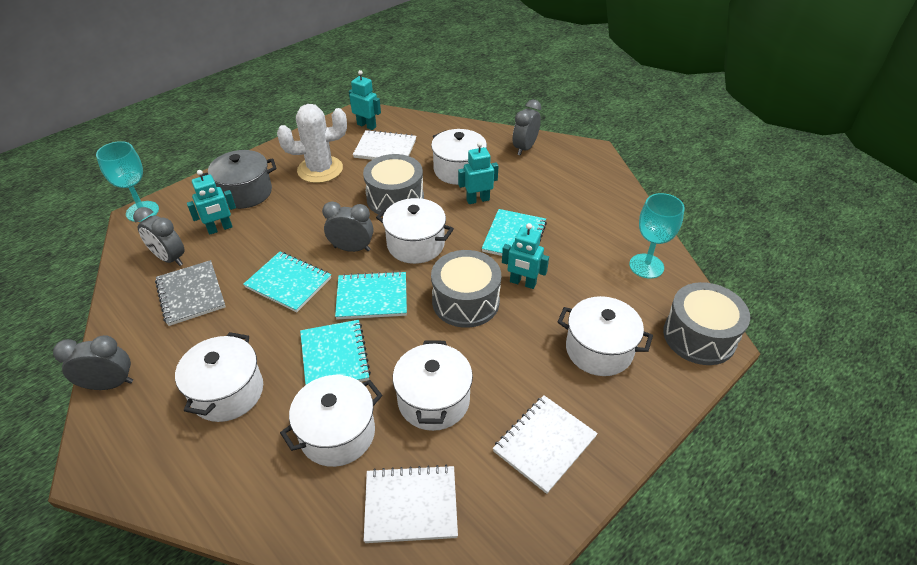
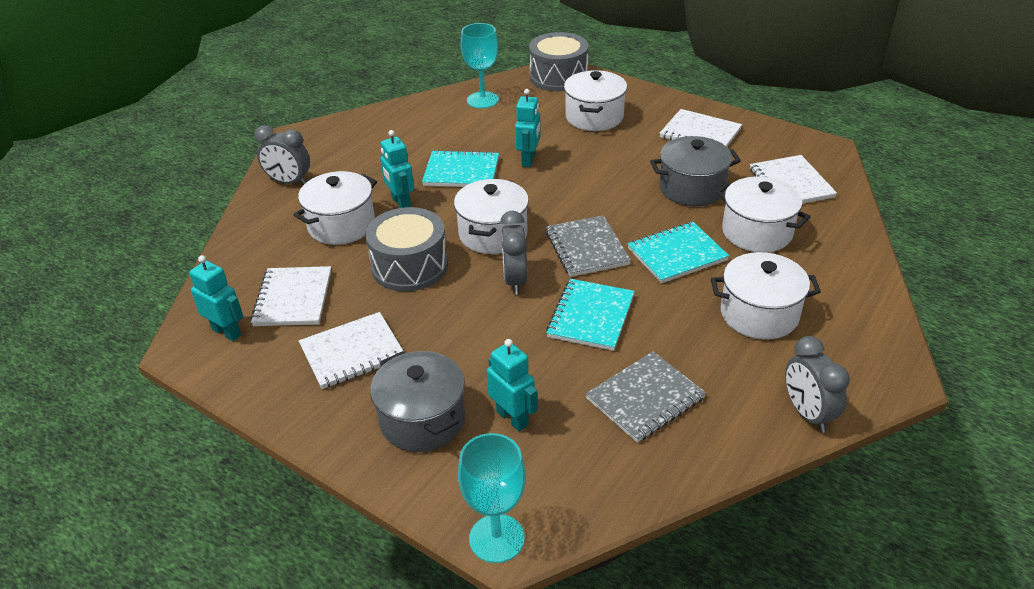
camera: 100 degrees left, 5 degrees down
(170, 258) = (591, 450): grey clock -> none
(320, 169) = (352, 352): white cactus -> white notebook
(366, 125) = (227, 332): turquoise robot -> turquoise robot turned 105 degrees clockwise
(372, 297) = (586, 248): turquoise notebook -> grey notebook
(433, 400) = (692, 188): white pot -> grey pot
(465, 301) = (567, 188): grey drum -> none

